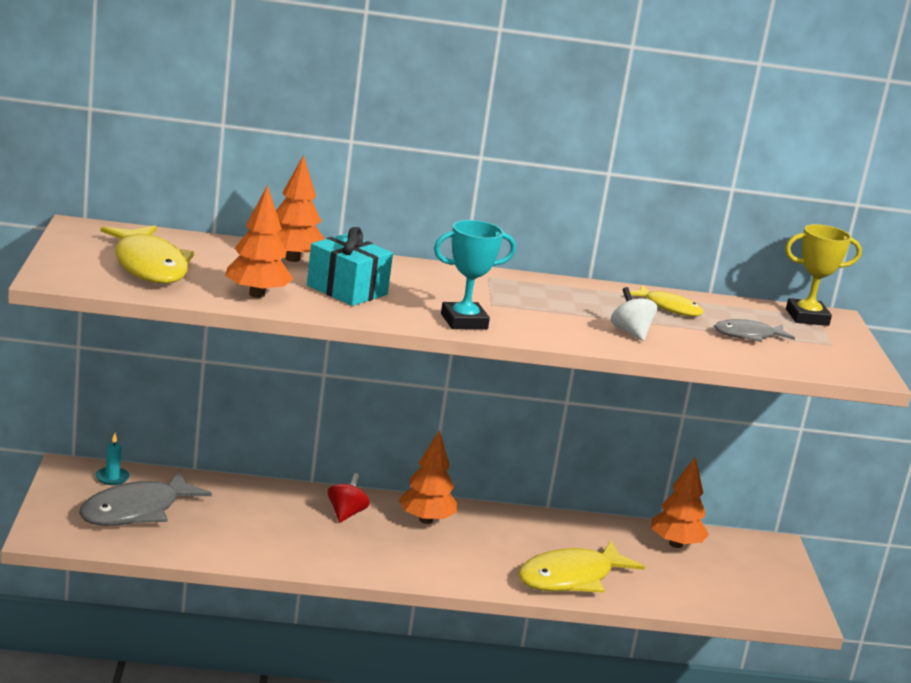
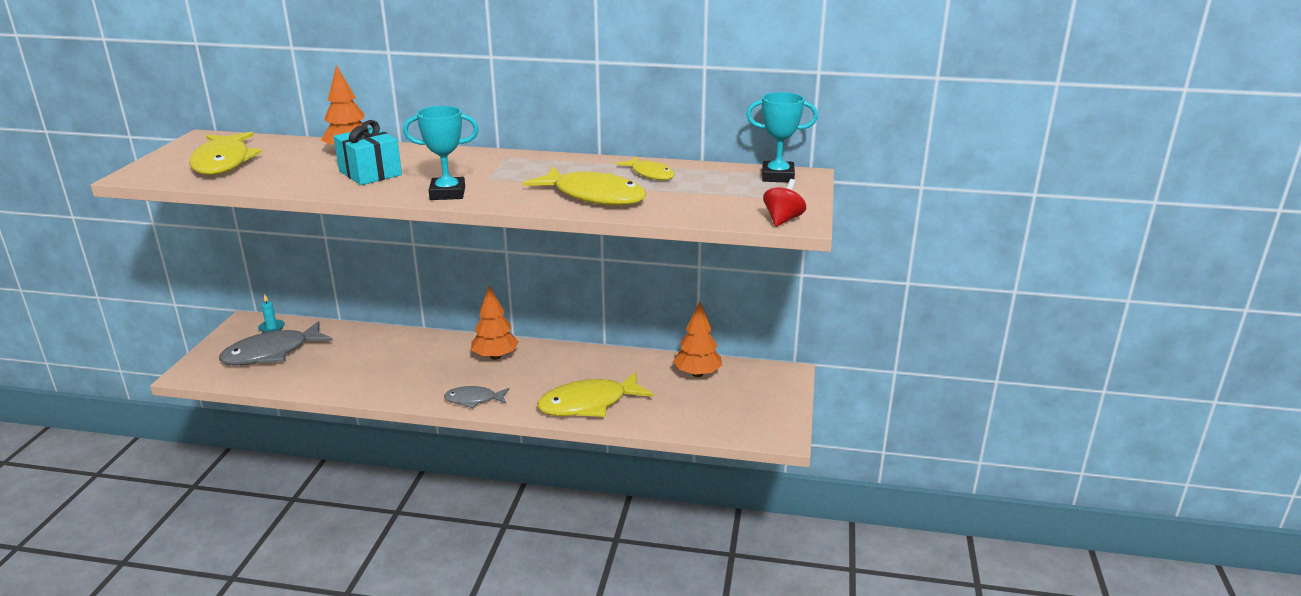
camera: 15 degrees right, 5 degrees up
(257, 294) = (288, 180): orange tree -> none
(346, 513) = (433, 352): red spinning top -> red spinning top (783, 220)
(630, 332) = (594, 196): white spinning top -> yellow fish
(748, 335) = (706, 194): grey fish -> grey fish (473, 400)
(807, 317) = (777, 176): yellow trophy -> turquoise trophy

